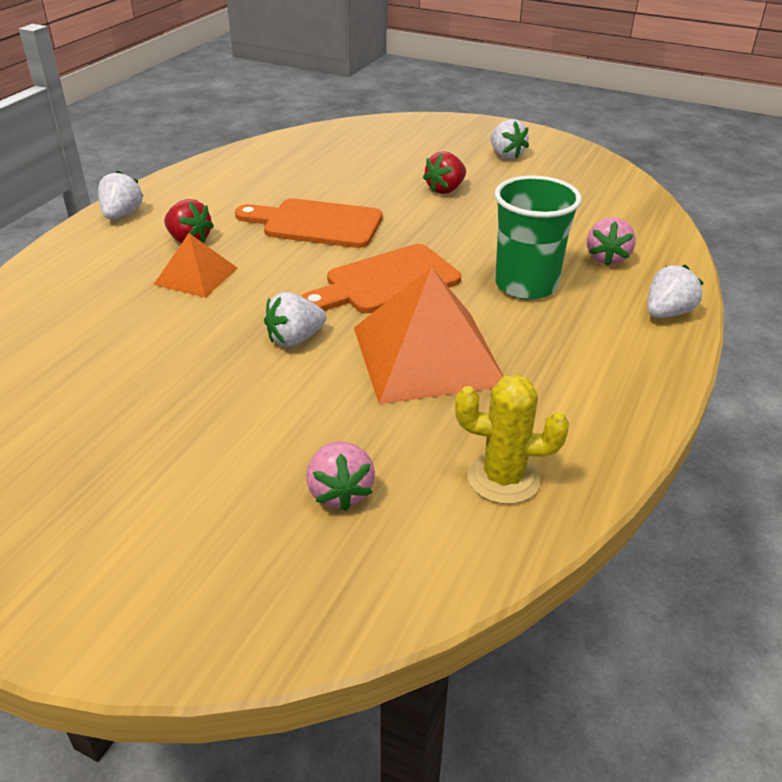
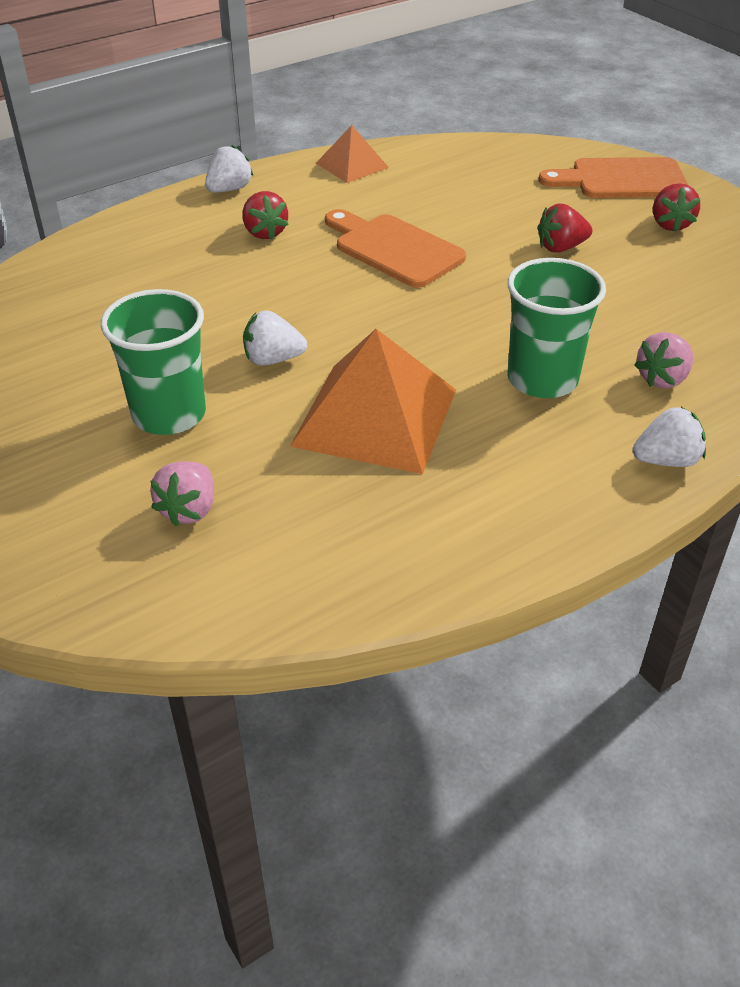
camera: 30 degrees right, 5 degrees up
(196, 276) = (241, 270): orange pyramid -> orange pyramid (352, 165)
(241, 416) = (169, 414): none -> green cup
(386, 282) = (405, 331): orange cutting board -> orange cutting board (621, 180)
(503, 478) = (334, 555): yellow cactus -> none
(506, 155) = (670, 224): white strawberry -> red strawberry

